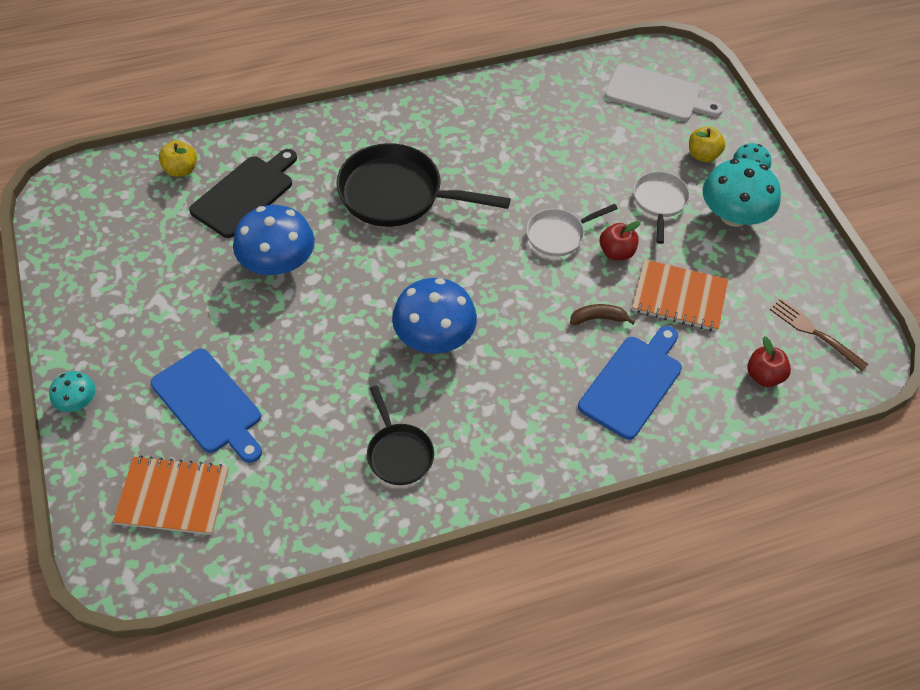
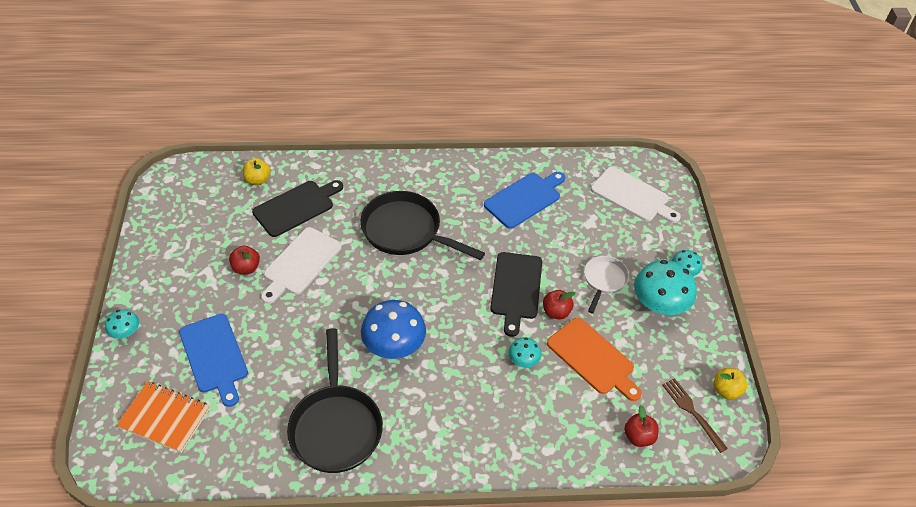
camera: 15 degrees right, 5 degrees down
(208, 284) = (246, 268): none -> red apple
(277, 263) = (300, 263): blue mushroom -> white cutting board
(398, 453) = (336, 427): black pan -> black pan, size x1.81
(558, 235) = (516, 288): white pan -> black cutting board
(598, 318) = (523, 360): brown banana -> turquoise mushroom
(633, 383) = (532, 417): blue cutting board -> blue cutting board (524, 199)
(679, 297) = (593, 358): orange notebook -> orange cutting board
(703, 155) = (652, 251): yellow apple -> yellow apple (726, 390)

